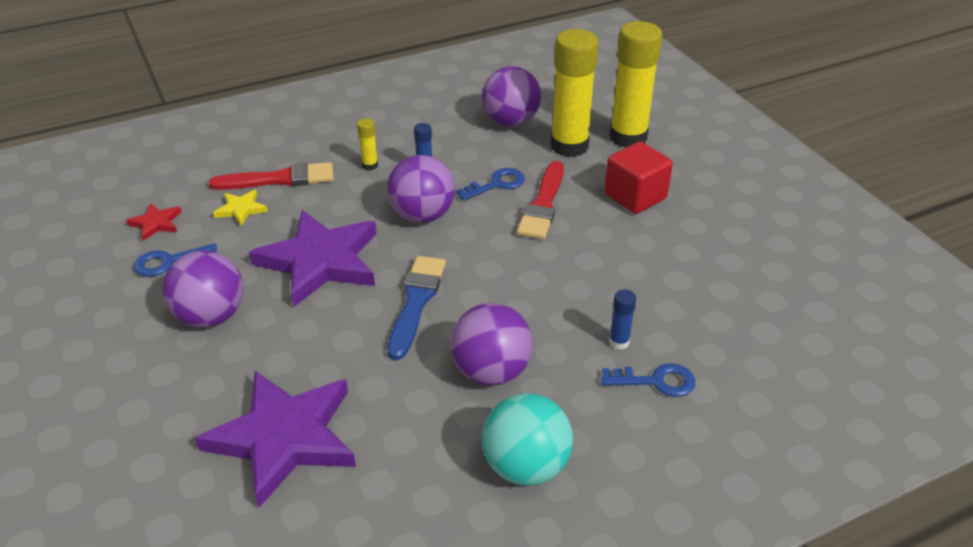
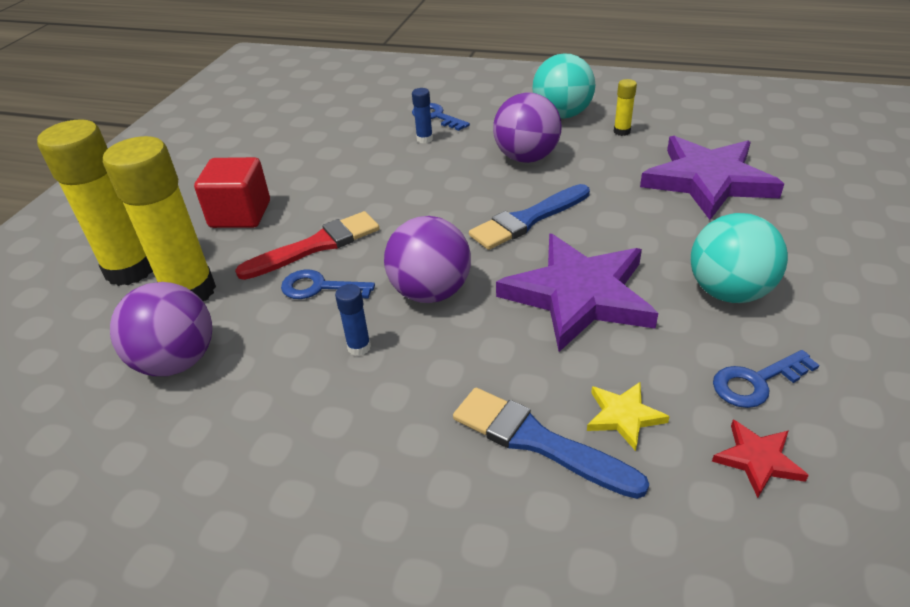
camera: 135 degrees left, 0 degrees up
(169, 262) = (756, 382): blue key -> blue key turned 135 degrees clockwise
(211, 316) = (728, 292): purple ball -> turquoise ball
(279, 179) = (538, 441): red brush -> blue brush
(370, 165) = (407, 393): yellow glue stick -> yellow glue stick (622, 131)

